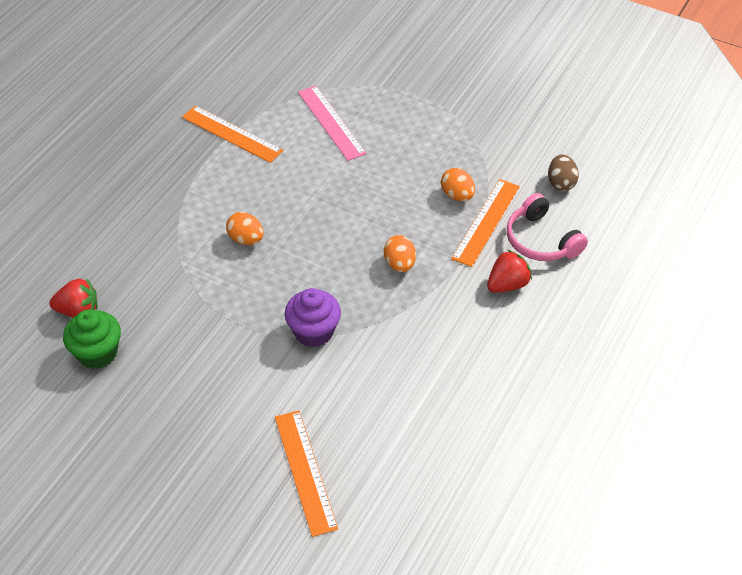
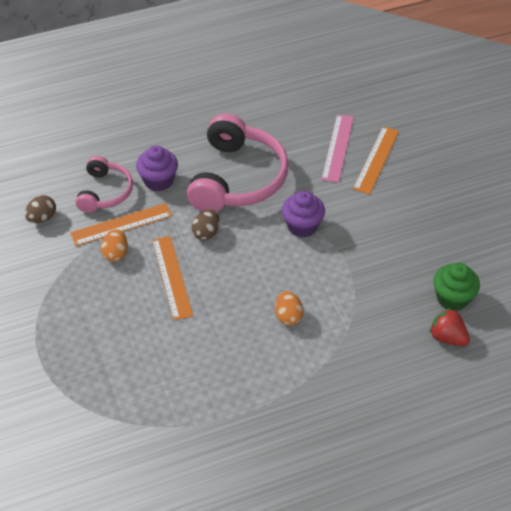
camera: 140 degrees left, 0 degrees up
(232, 134) = (216, 420): orange ruler -> orange ruler (171, 277)
(331, 122) = (130, 375): pink ruler -> pink ruler (337, 147)
(399, 264) = (206, 233): orange egg -> brown egg
(433, 340) = (237, 178): none -> pink headphones
(507, 285) = (158, 181): red strawberry -> purple cupcake

